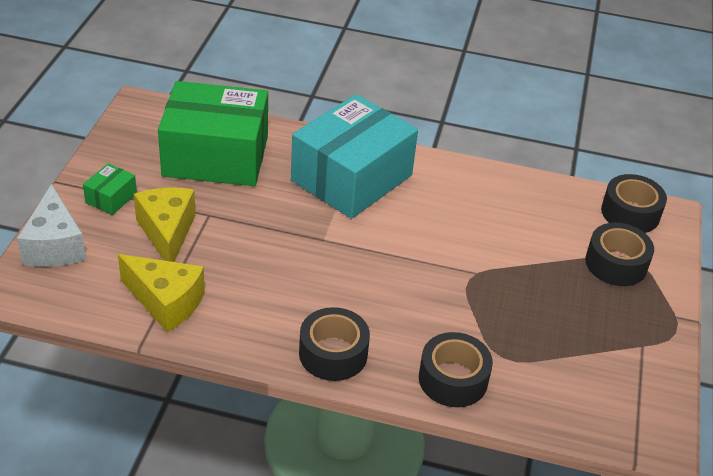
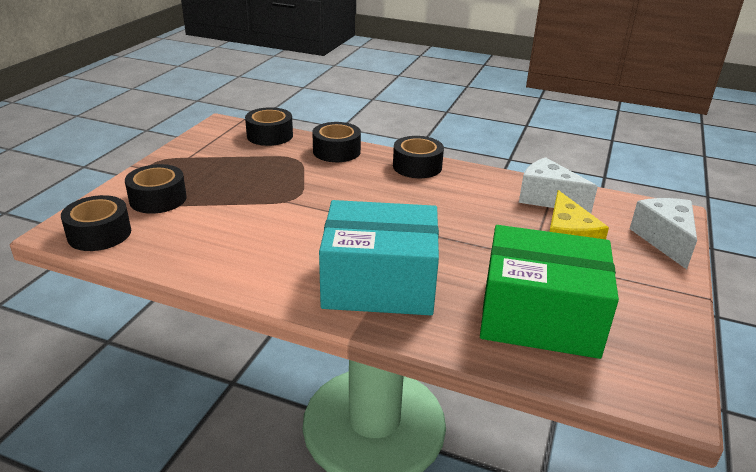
camera: 170 degrees left, 10 degrees down
(111, 198) = (637, 277): green box -> none
(166, 302) = (547, 199): yellow cheese -> white cheese
(352, 178) = (379, 283): turquoise box -> turquoise box turned 45 degrees clockwise
(566, 411) = (270, 135): none -> black tape

